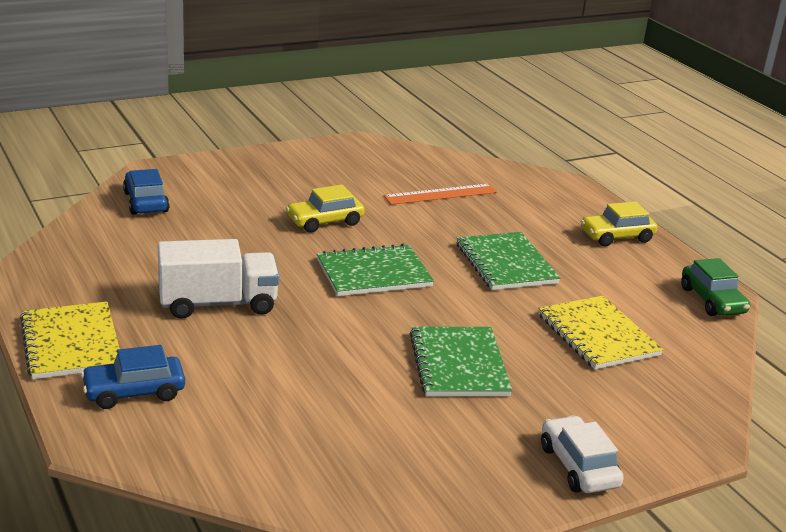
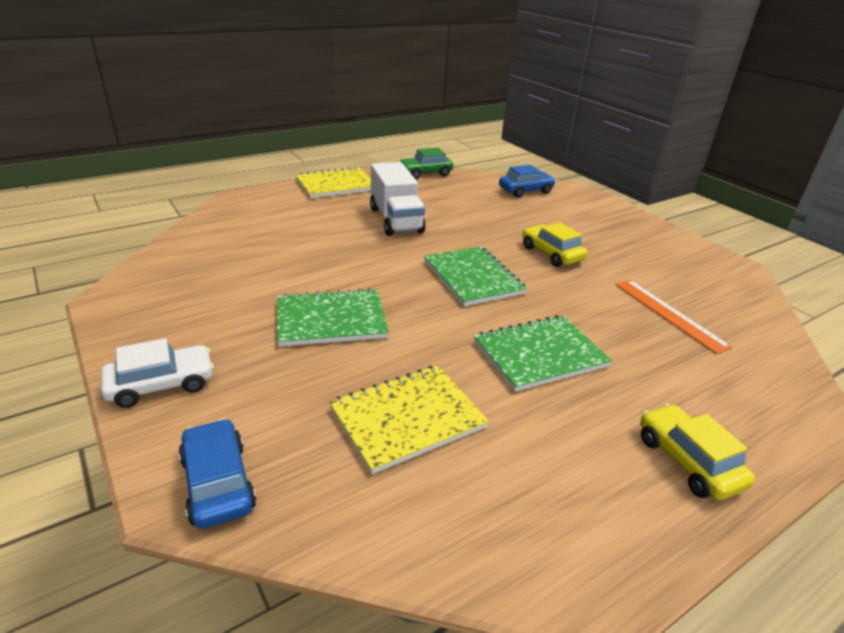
camera: 85 degrees right, 5 degrees up
(134, 392) = (285, 203): blue car -> blue car (218, 483)
(712, 300) = (551, 566): green car -> green car (425, 173)

